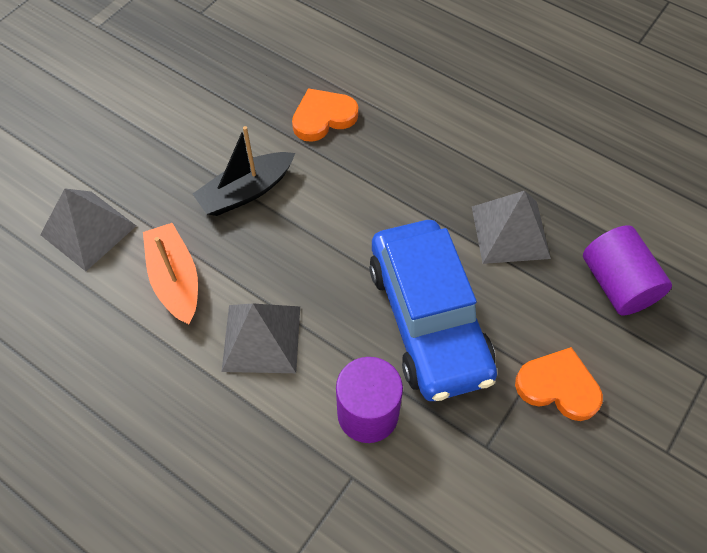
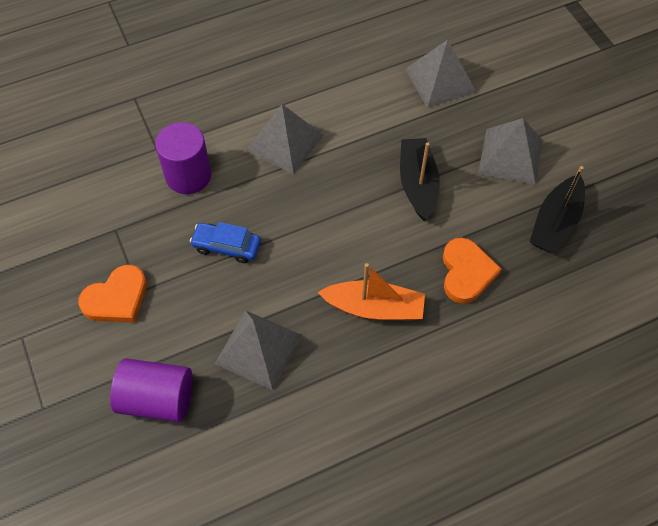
camera: 120 degrees right, 0 degrees up
(167, 133) = (510, 156): none -> grey pyramid
(175, 279) = (365, 113): orange boat -> orange boat (374, 308)
(228, 77) = (555, 223): none -> black boat
(428, 319) = (227, 246): blue car -> blue car, size x0.43

